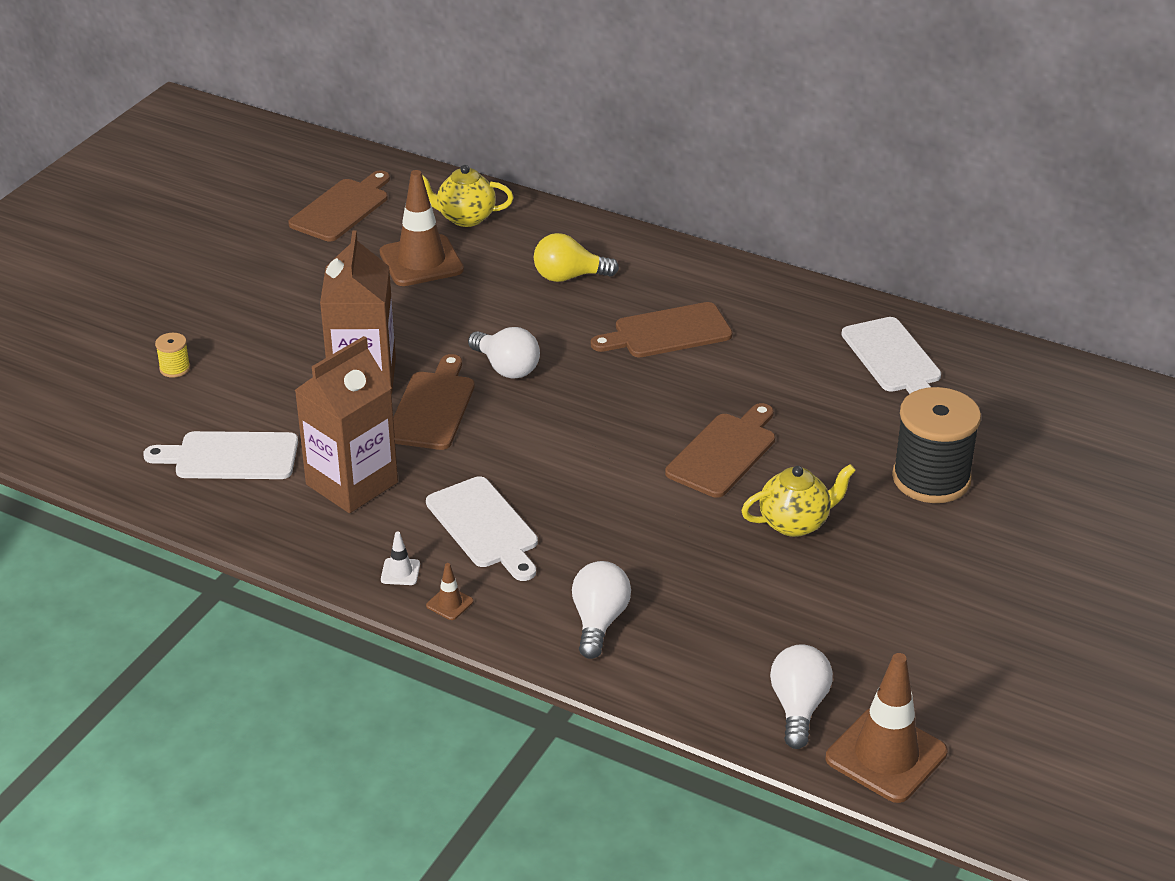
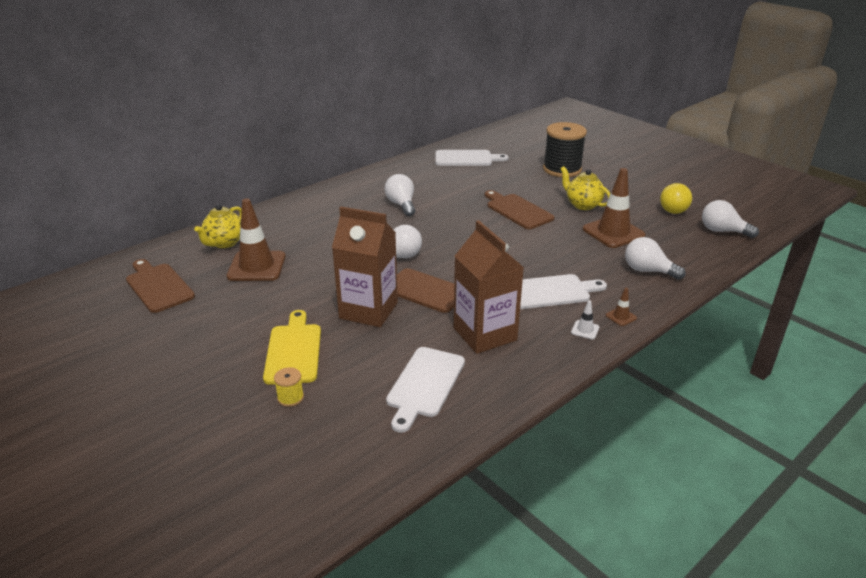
camera: 70 degrees left, 5 degrees down
(257, 345) = (294, 351): none -> yellow cutting board
(569, 277) = (323, 222): yellow light bulb -> yellow light bulb (673, 208)
(667, 332) = (401, 205): brown cutting board -> white light bulb
(795, 523) = (583, 205): yellow teapot -> yellow teapot turned 45 degrees counterclockwise
(886, 755) = (756, 218): brown traffic cone -> brown traffic cone (613, 232)

